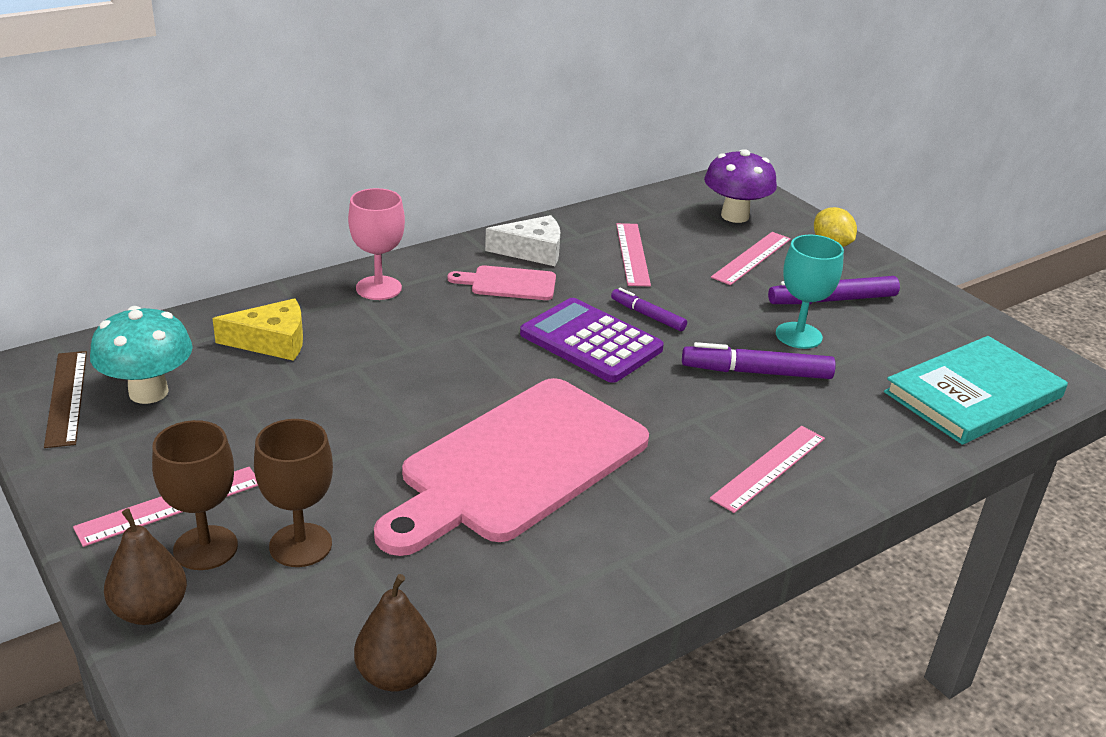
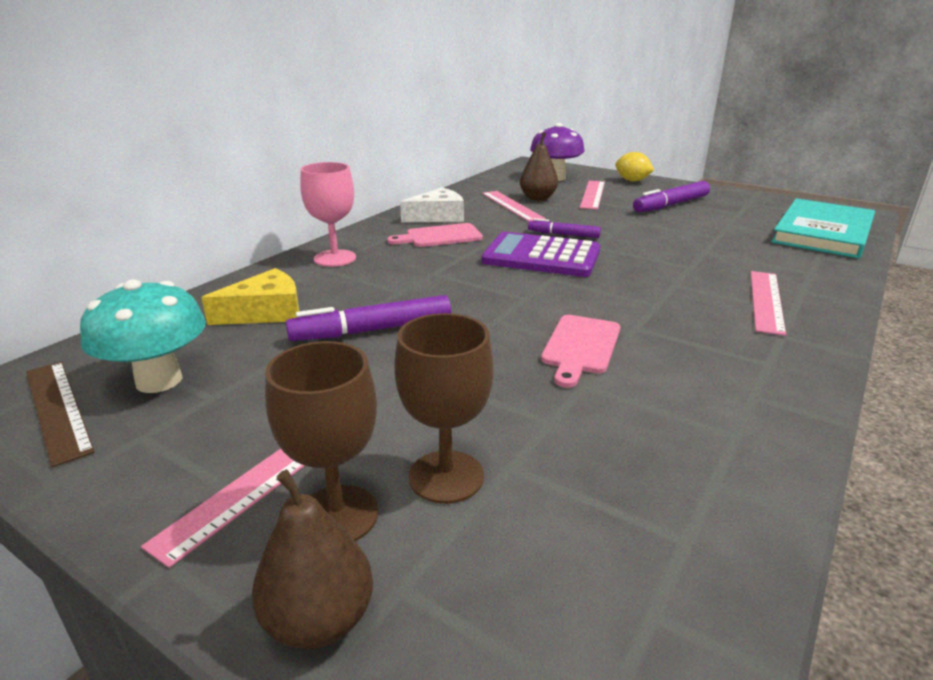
camera: 20 degrees left, 5 degrees down
(396, 675) = (687, 583): brown pear -> brown pear (538, 198)
(518, 464) = (580, 347): pink cutting board -> pink cutting board, size x0.44
(757, 372) = (679, 249): purple marker -> purple marker (373, 330)
(798, 335) = (676, 225): turquoise goblet -> none

